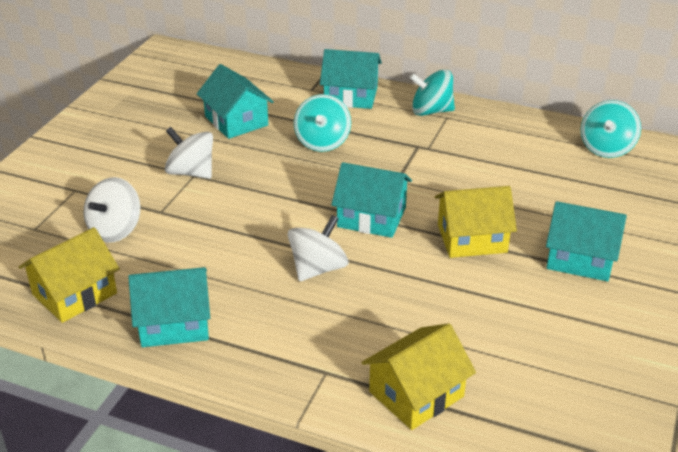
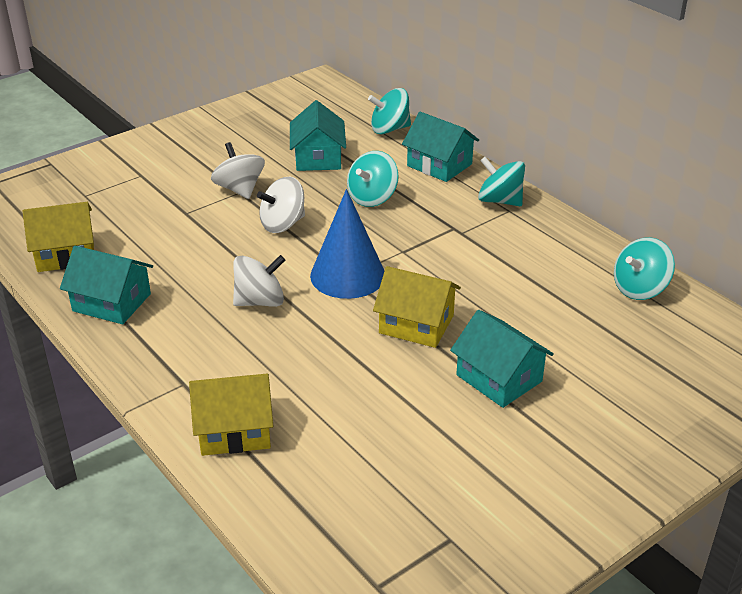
camera: 30 degrees right, 0 degrees up
(115, 230) = (139, 216): white spinning top -> white spinning top (283, 224)
(275, 77) = (389, 129): none -> turquoise spinning top
(371, 217) = (347, 275): turquoise house -> blue cone

